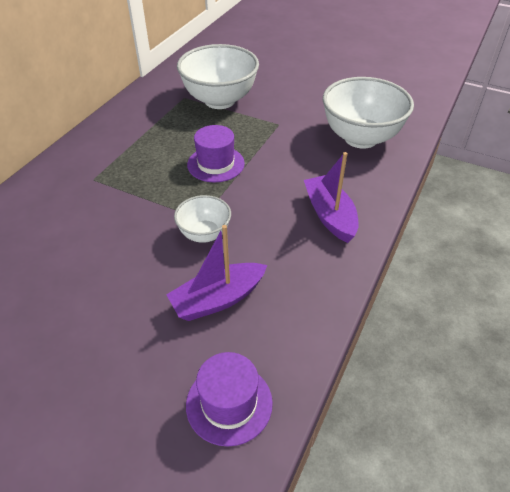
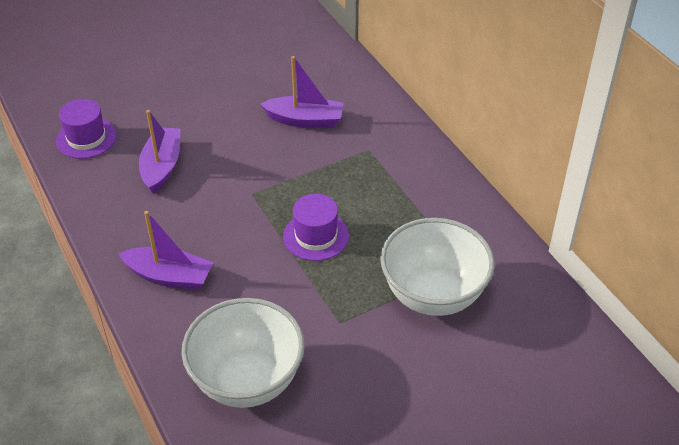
camera: 125 degrees right, 0 degrees up
(75, 234) = (305, 120): none -> purple boat
(204, 234) = (231, 187): white bowl -> none

